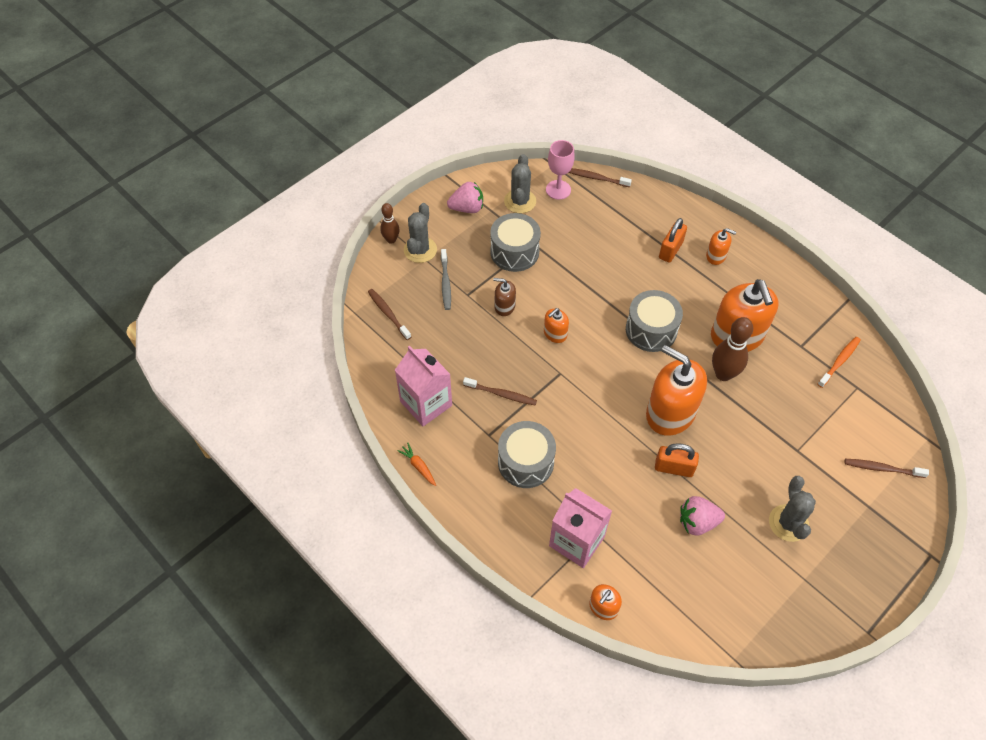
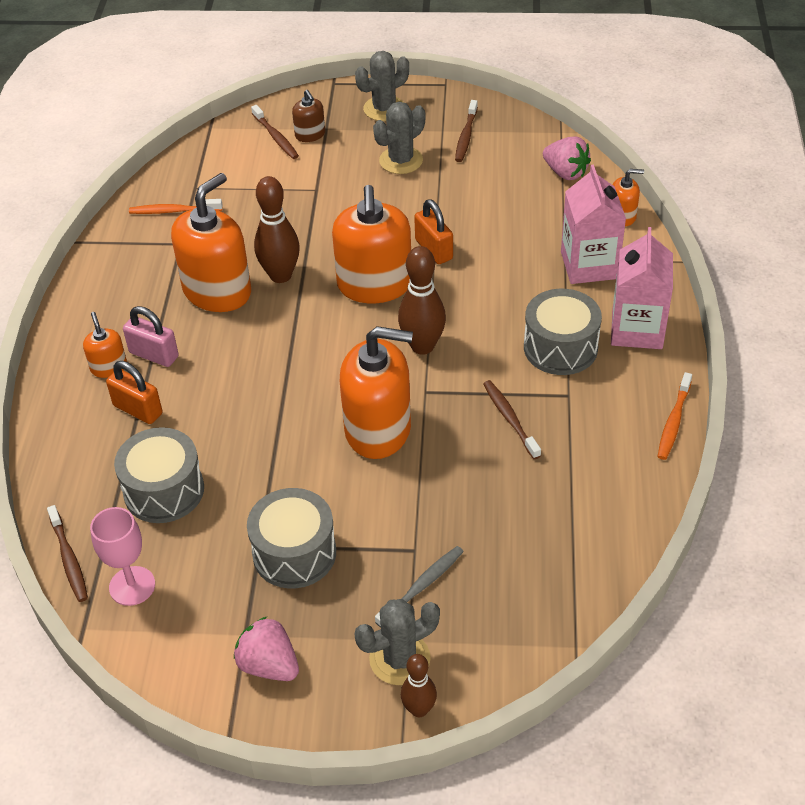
camera: 130 degrees left, 10 degrees down
(388, 314) = (535, 607): brown toothbrush -> brown toothbrush (466, 136)
(418, 466) = (673, 422): orange carrot -> orange toothbrush
(426, 403) = (601, 472): pink carton -> pink carton (637, 329)
(504, 306) = (391, 500): brown soap dispenser -> brown soap dispenser (310, 134)
(520, 201) = (196, 613): grey cactus -> grey cactus (384, 109)
(555, 334) = (378, 429): orange soap dispenser -> orange soap dispenser, size x2.12
(595, 397) = (422, 346): none -> brown bowling pin
(651, 330) = (282, 357): grey drum -> grey drum (164, 490)
(670, 250) = (138, 409): orange padlock -> orange padlock turned 45 degrees clockwise
(697, 522) = (470, 208): pink strawberry -> pink strawberry (565, 173)
(708, 279) = (154, 354): none -> pink padlock

